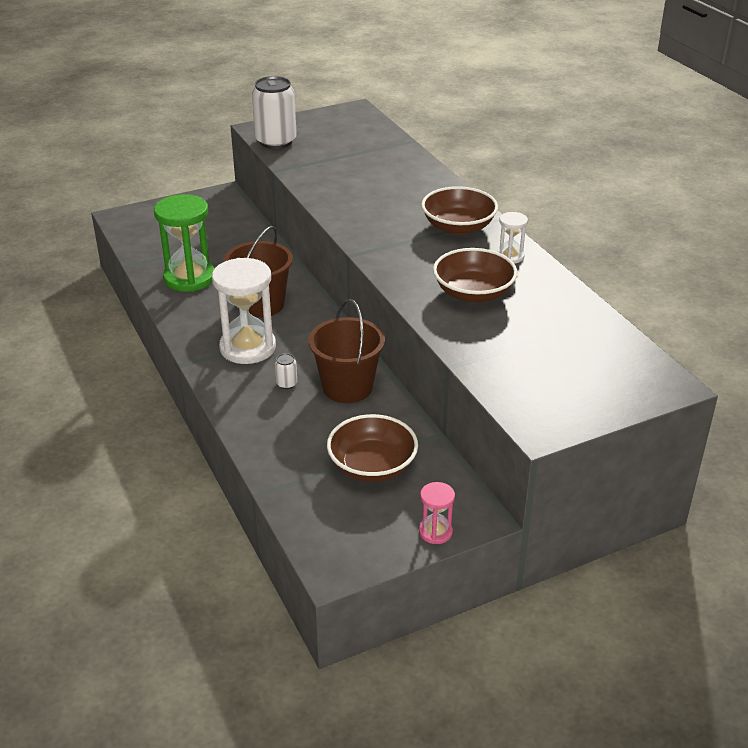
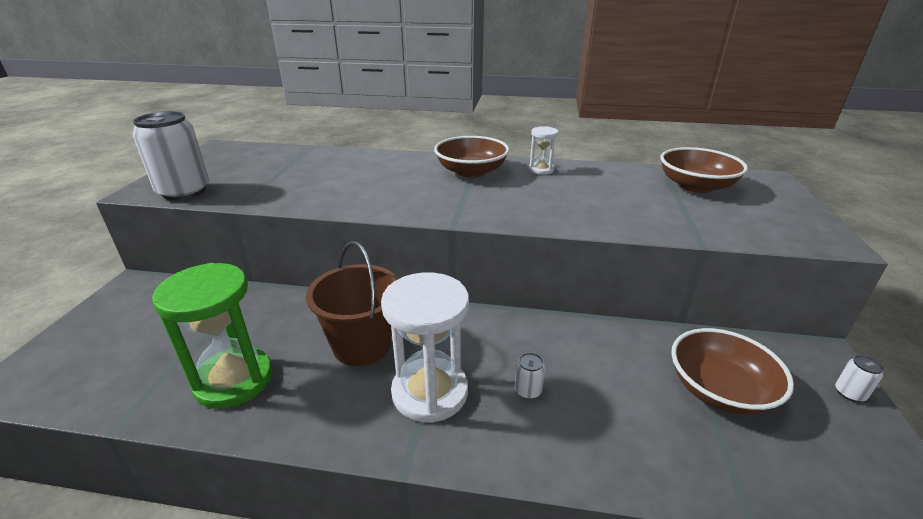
camera: 55 degrees left, 5 degrees down
(347, 387) = (567, 349): brown bucket -> none
(435, 532) = (849, 393): pink hourglass -> white can
(473, 293) = (583, 198): brown bowl -> brown bowl (695, 186)

